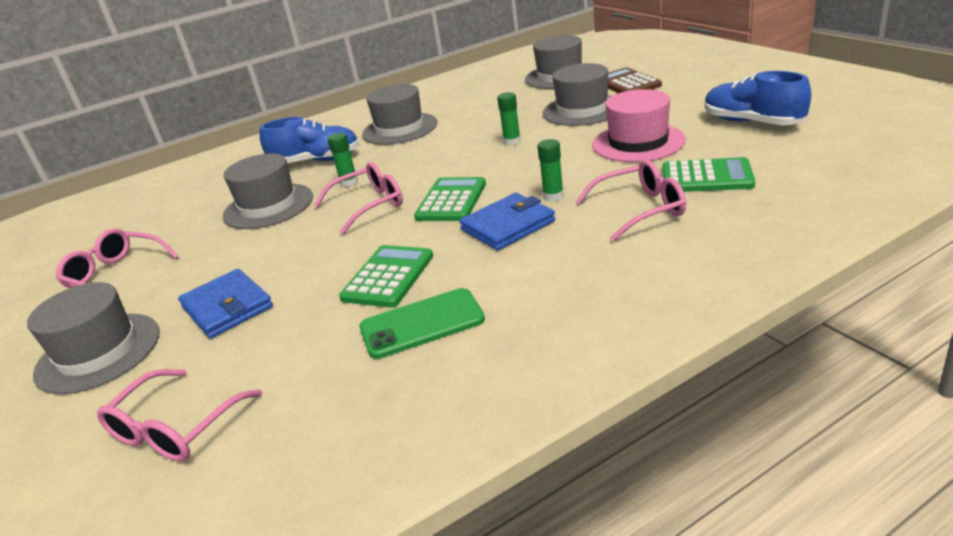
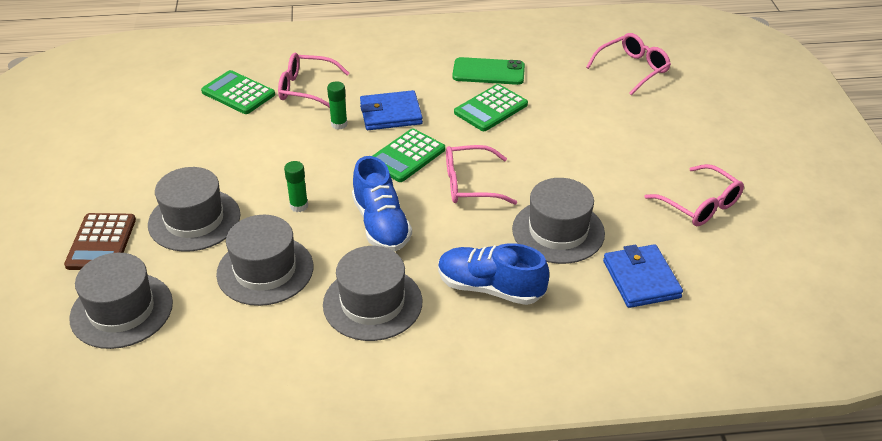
camera: 160 degrees left, 10 degrees up
(98, 352) = (692, 132): grey hat -> grey hat (265, 270)
(227, 307) = (603, 131): blue wallet -> blue wallet (641, 279)
(349, 183) = (473, 226): green glue stick -> none
(638, 142) = (222, 148): pink hat -> none
(752, 122) = (130, 126): blue shoe -> blue shoe (381, 224)

